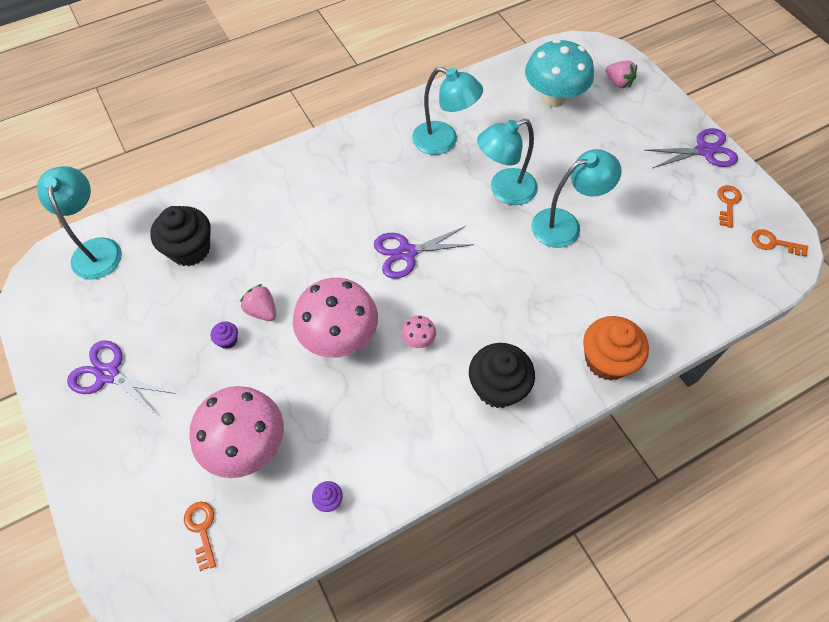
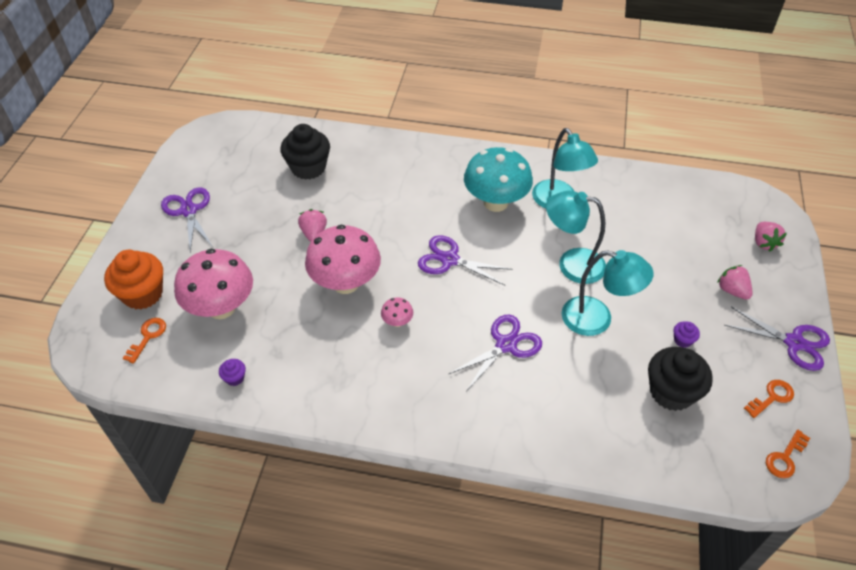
camera: 40 degrees right, 10 degrees down
(97, 249) = (255, 134): turquoise lamp -> none
(227, 340) = (275, 237): purple cupcake -> purple cupcake (682, 340)
(497, 387) = (421, 393): black cupcake -> black cupcake (671, 392)
(521, 295) = (506, 345): none -> purple scissors
(553, 98) = (688, 222): turquoise mushroom -> turquoise mushroom (495, 202)
(607, 360) = (526, 437): orange cupcake -> orange cupcake (143, 294)
(632, 136) = (732, 290): none -> pink strawberry
(773, 243) = (785, 458): orange key -> orange key turned 105 degrees counterclockwise

